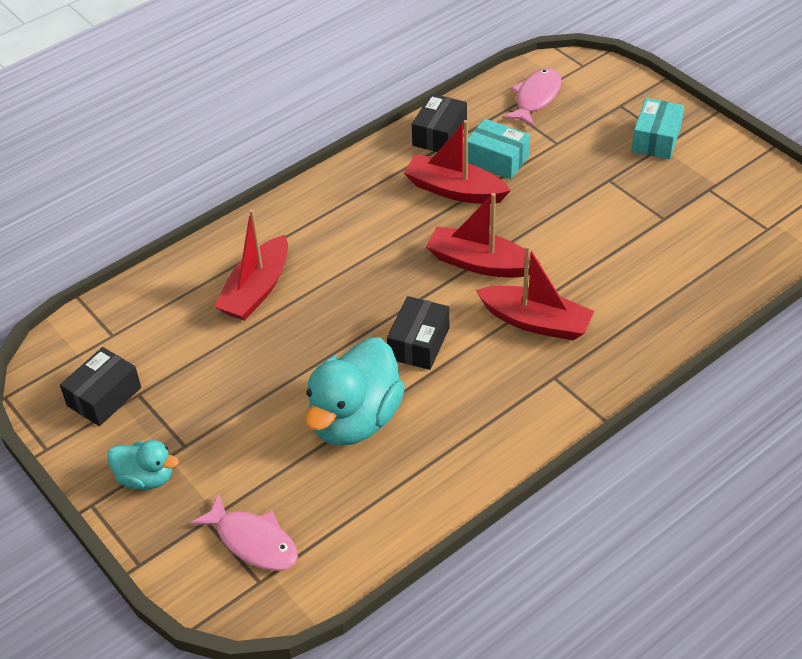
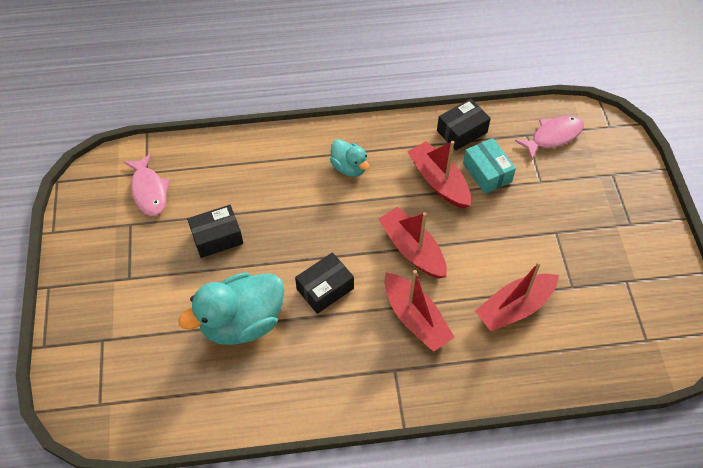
camera: 30 degrees right, 10 degrees up
(104, 396) = (110, 214): black box -> black box (217, 237)
(146, 478) = (91, 287): turquoise duck -> turquoise duck (349, 167)
(253, 541) = (117, 373): pink fish -> pink fish (149, 191)
(256, 290) = (254, 188): red boat -> red boat (514, 308)
(656, 139) = (617, 217): turquoise box -> none

